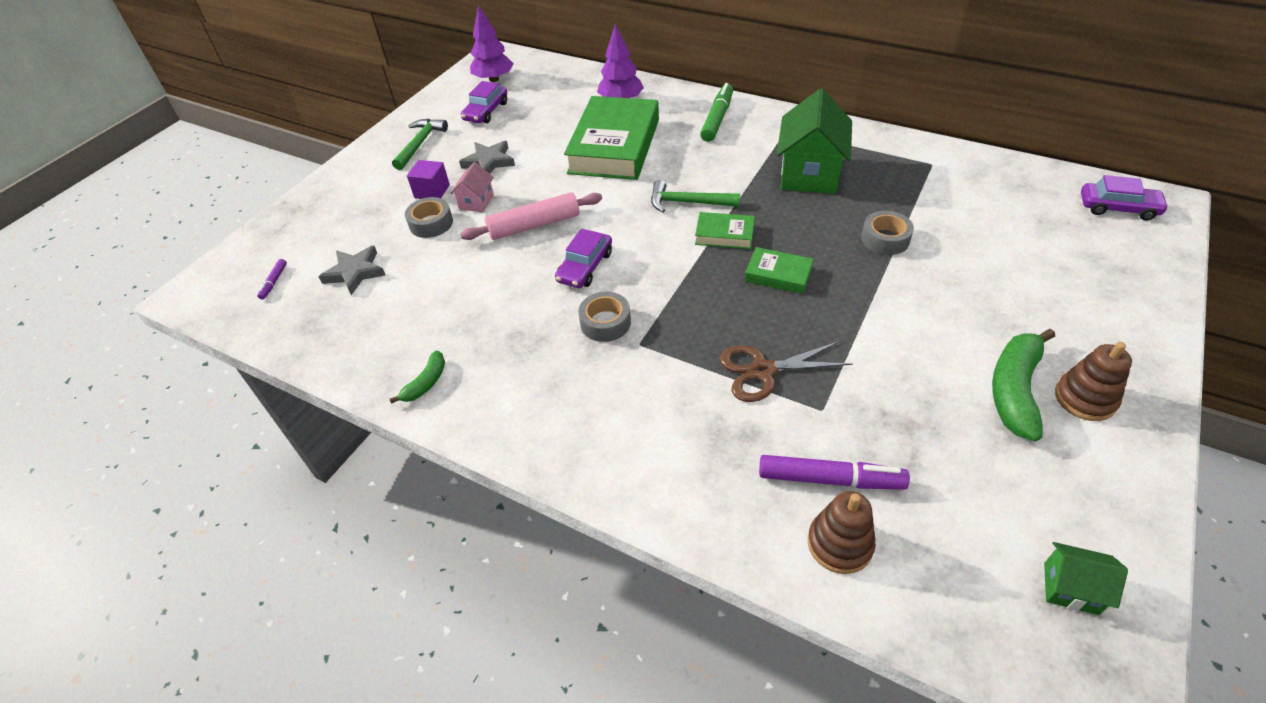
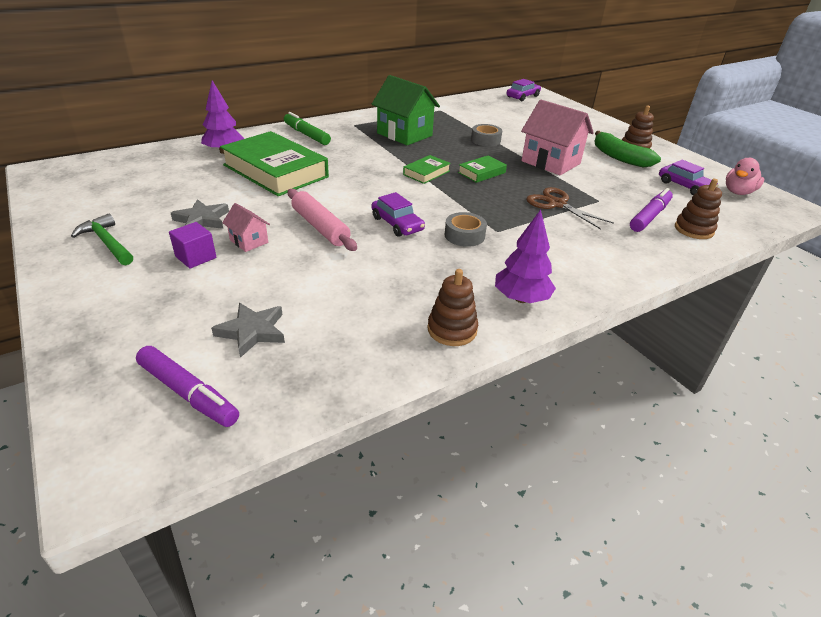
camera: 65 degrees left, 10 degrees down
(274, 282) = (188, 393): purple marker -> purple marker, size x2.06
(426, 383) = (452, 330): green banana -> brown stacking toy
(431, 223) = (243, 270): grey tape -> none
(486, 111) = (124, 199): purple car -> purple car (684, 186)
(494, 79) = (81, 182): purple tree -> purple tree (521, 299)
(534, 225) = (320, 227): pink rolling pin -> pink rolling pin turned 45 degrees counterclockwise
(688, 203) = (379, 171): green hammer -> none
(763, 371) = (557, 204): brown scissors -> brown scissors turned 120 degrees clockwise
(892, 323) = (550, 162): none -> pink house
(1070, 588) = (738, 192): green house -> pink duck

